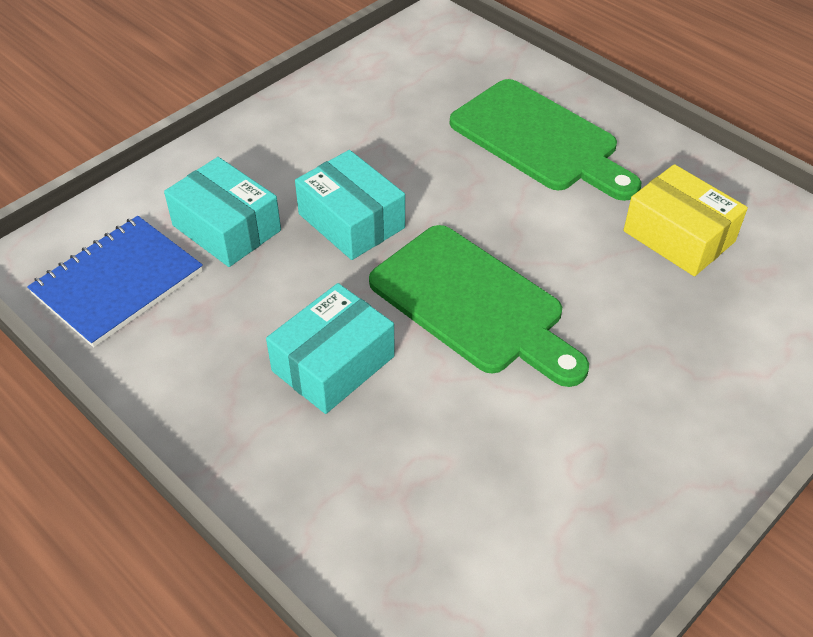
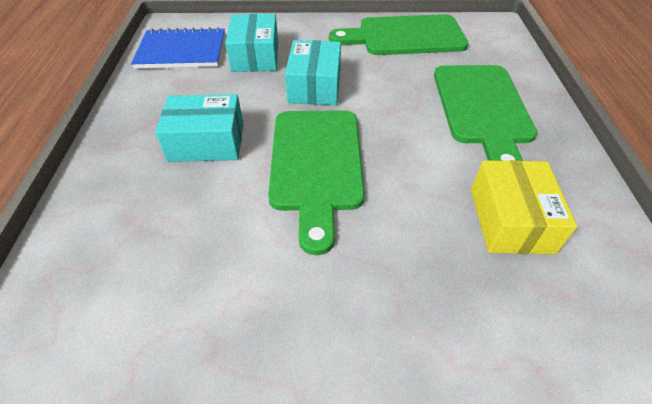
camera: 45 degrees right, 0 degrees up
(362, 95) = (405, 36): none -> green cutting board

